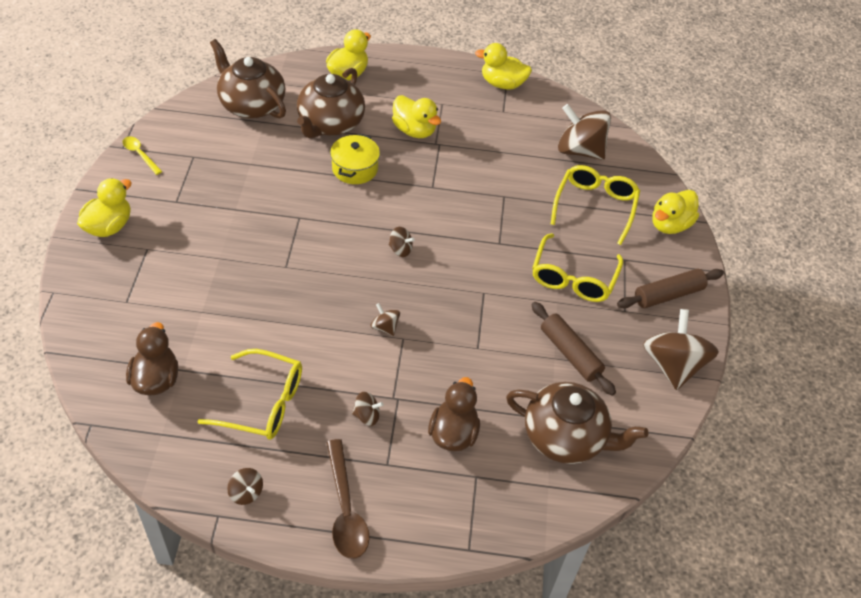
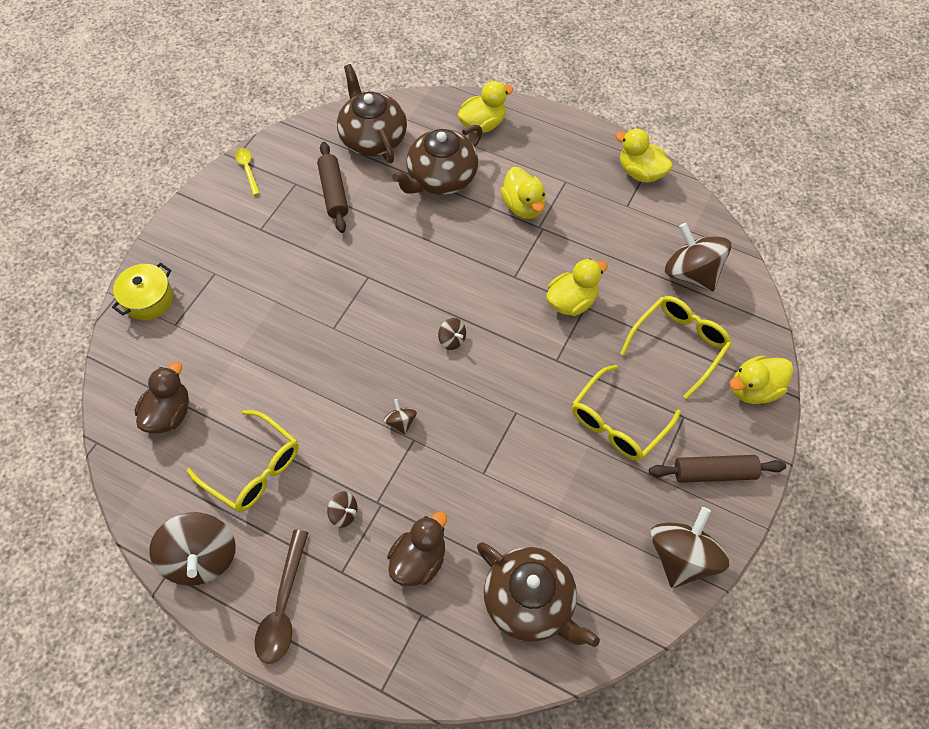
camera: 25 degrees right, 10 degrees up
(109, 226) = (190, 240): yellow duck -> yellow duck (571, 302)
(246, 493) = (201, 558): brown spinning top -> brown spinning top, size x2.19
(355, 168) = (444, 236): yellow pot -> yellow pot (148, 299)
(570, 353) = (576, 509): brown rolling pin -> brown rolling pin (334, 192)

